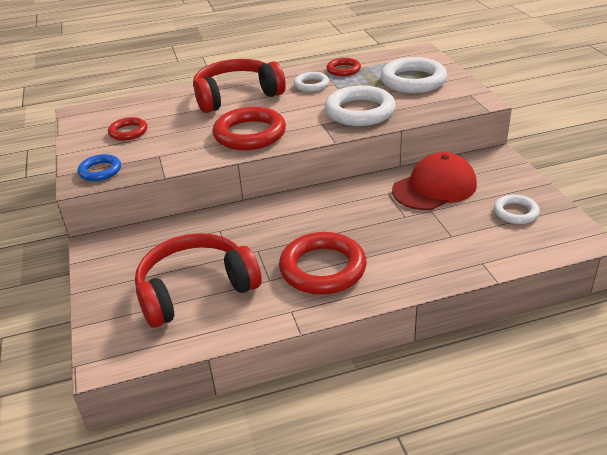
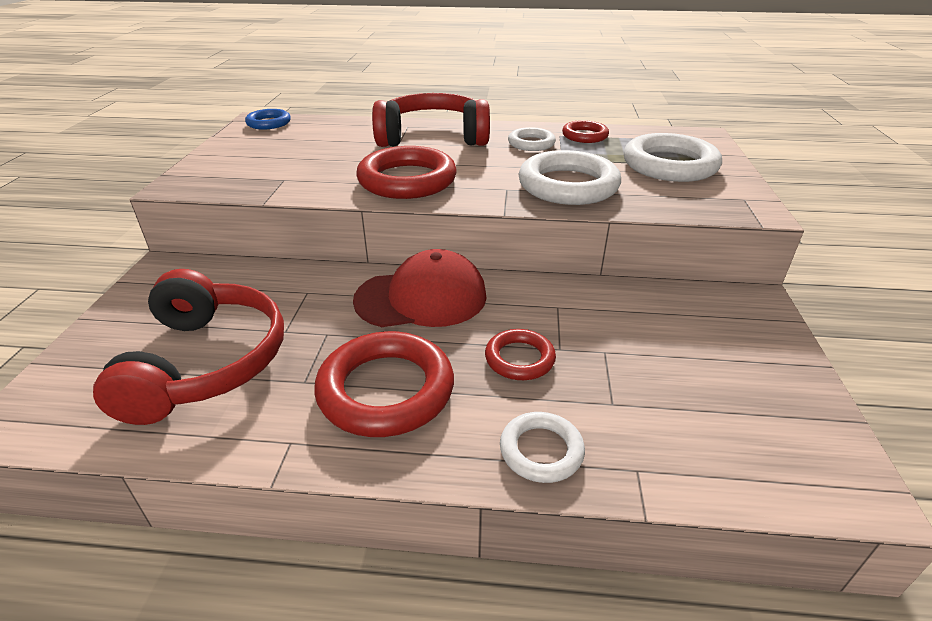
camera: 20 degrees right, 0 degrees up
(100, 171) = (206, 180): blue ring -> blue ring (268, 123)
(128, 132) = (281, 148): red ring -> red ring (519, 359)
(195, 290) = (205, 362): red headphones -> red headphones turned 90 degrees clockwise
(434, 187) = (631, 319): red cap -> red cap (421, 298)
(515, 212) = (744, 398): white ring -> white ring (541, 451)

